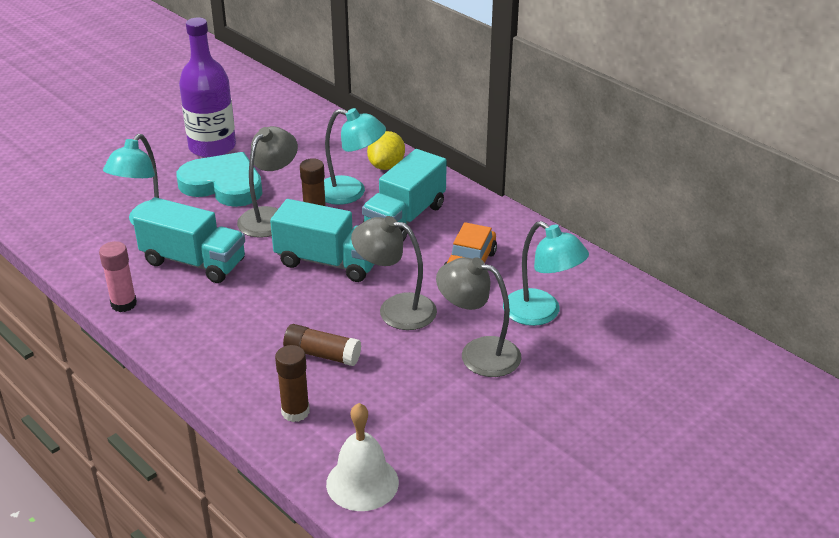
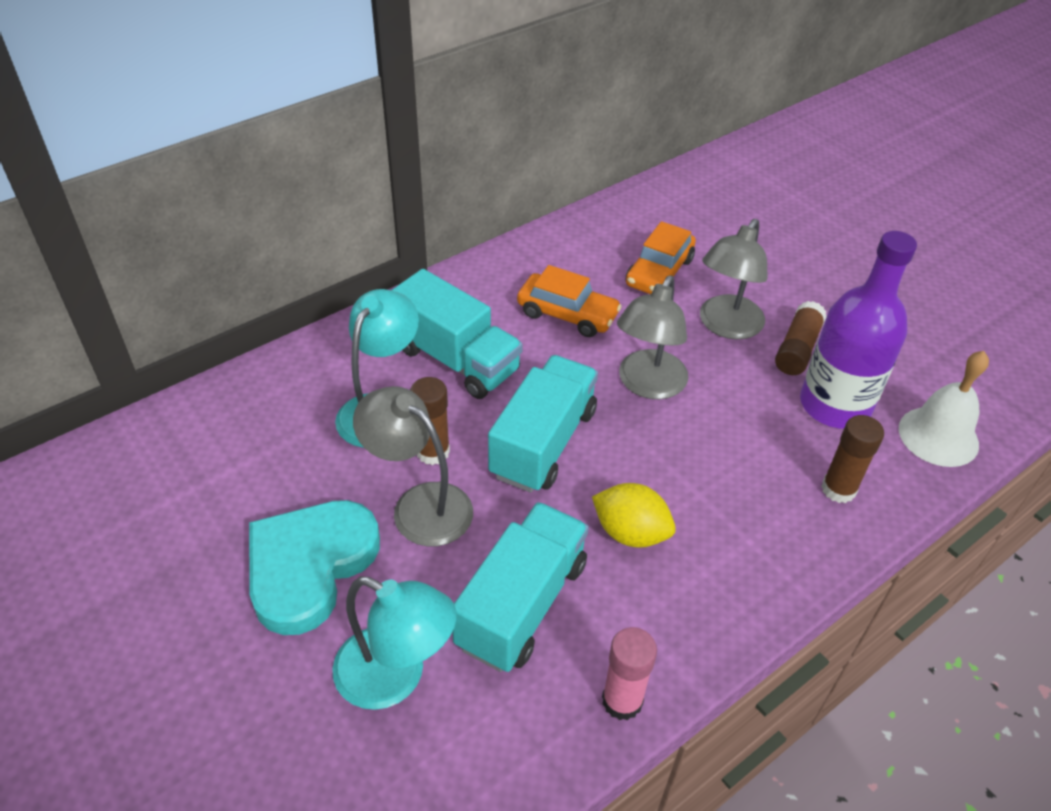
camera: 85 degrees left, 10 degrees up
(212, 147) = (178, 584): purple bottle -> purple bottle (834, 405)
(322, 354) = (734, 459): brown glue stick -> brown glue stick (797, 349)
(386, 166) = (322, 367): yellow lemon -> yellow lemon (630, 532)
(541, 313) = (659, 272): turquoise lamp -> orange car

